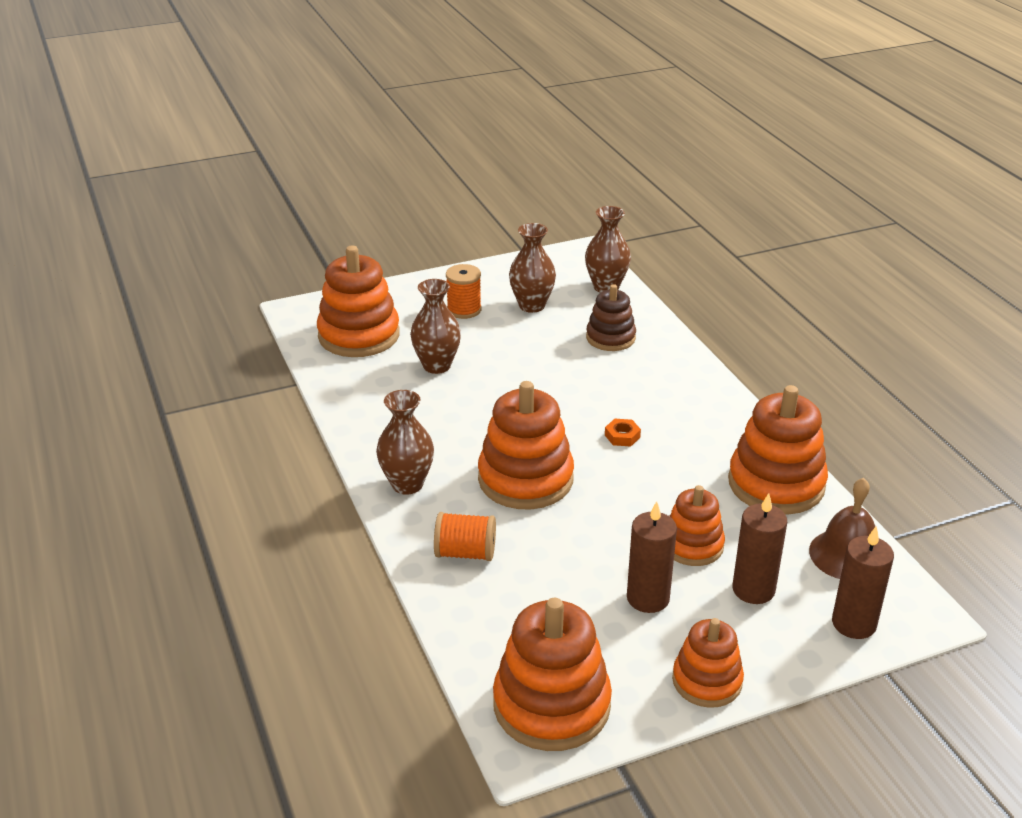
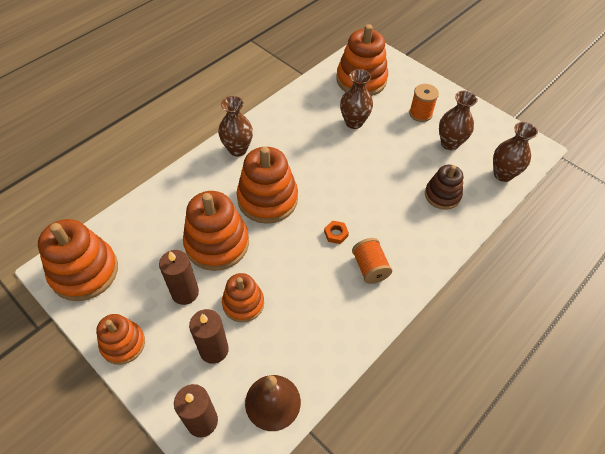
camera: 65 degrees right, 20 degrees up
(465, 553) = (191, 194): orange spool -> orange spool (370, 267)
(776, 484) = (331, 337): orange stacking toy -> orange stacking toy (217, 243)

